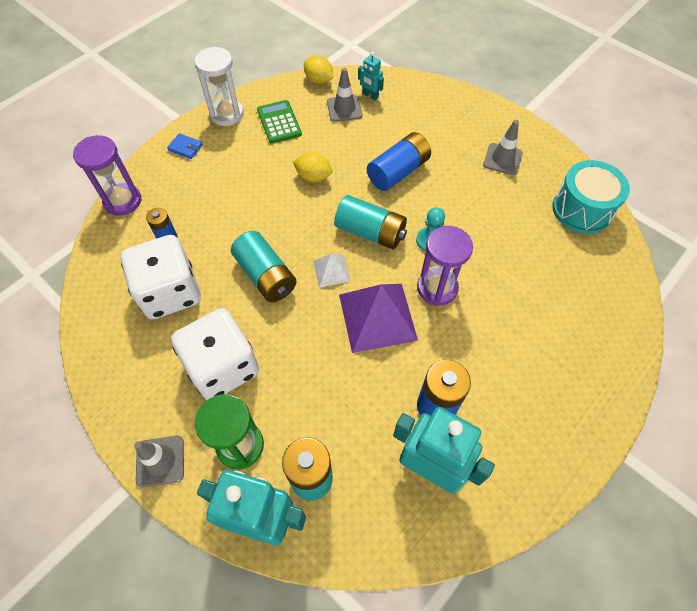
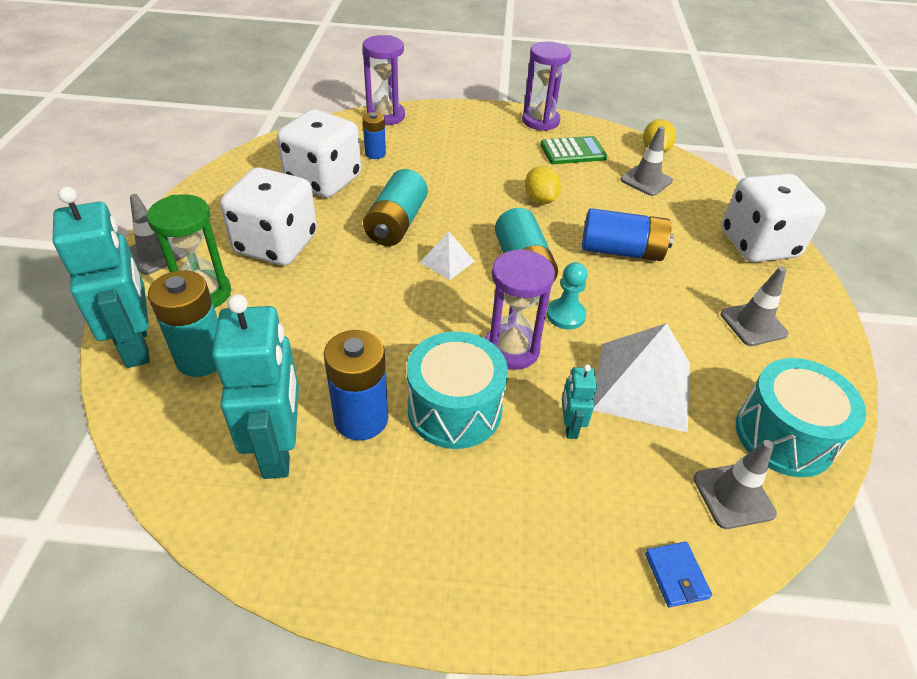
camera: 50 degrees right, 15 degrees down
(185, 147) = (477, 118): blue wallet -> blue wallet (676, 575)
(226, 114) = (540, 121): white hourglass -> purple hourglass
(279, 122) = (573, 151): green calculator -> green calculator turned 45 degrees clockwise
(370, 96) = (687, 189): turquoise robot -> turquoise robot (570, 426)
(377, 317) = (427, 319): purple pyramid -> none
(445, 105) = (758, 244): none -> white dice
(463, 349) = (454, 409): none -> turquoise drum
(509, 244) = (642, 385): none -> white pyramid
(602, 261) = (733, 496): none -> grey traffic cone

